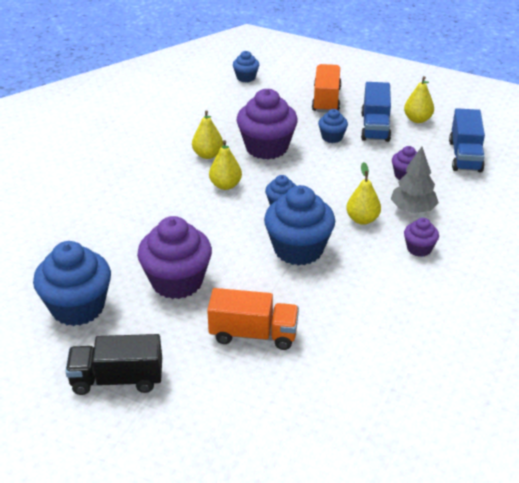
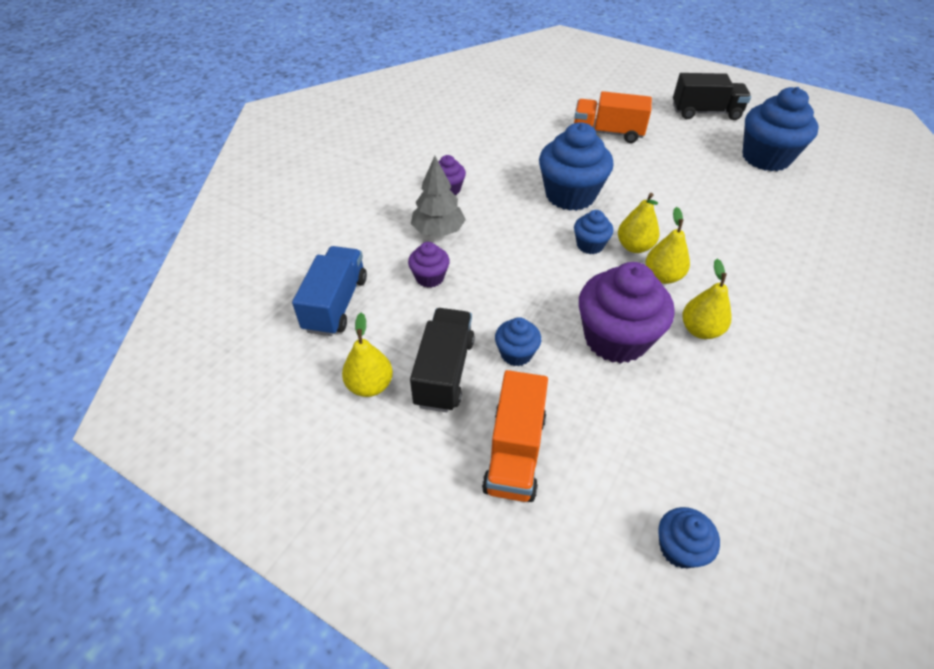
camera: 175 degrees left, 10 degrees up
(177, 281) = (684, 173): purple cupcake -> none
(362, 219) = (498, 222): yellow pear -> yellow pear (634, 247)
(375, 127) = (444, 372): blue truck -> black truck

